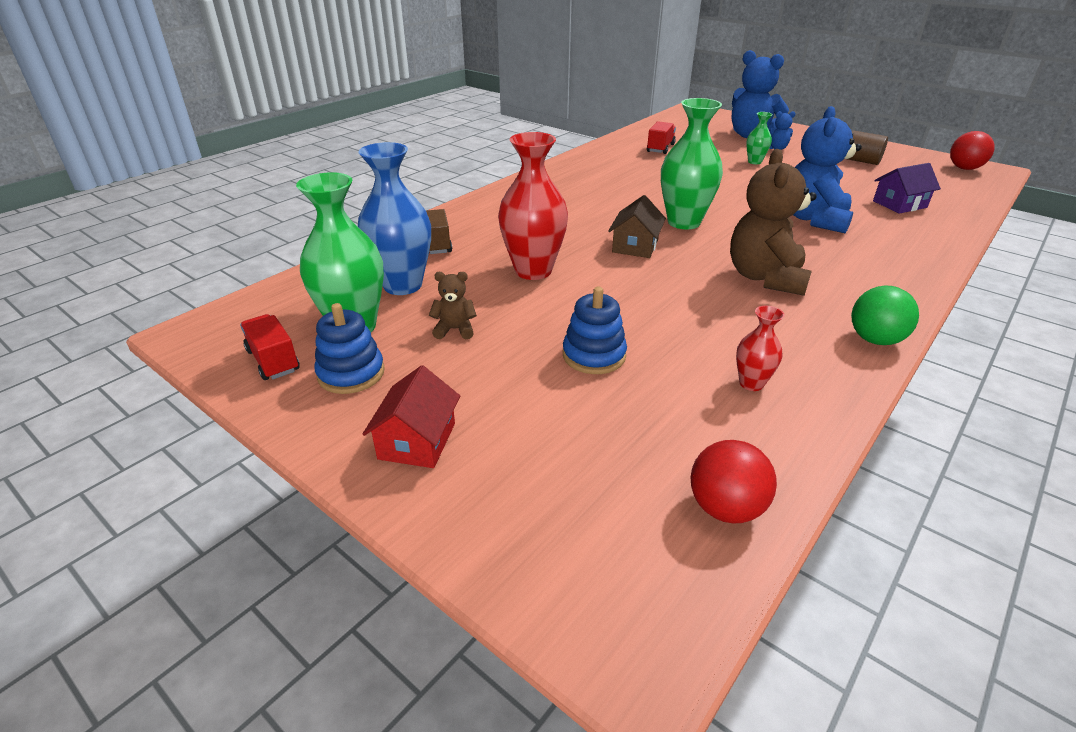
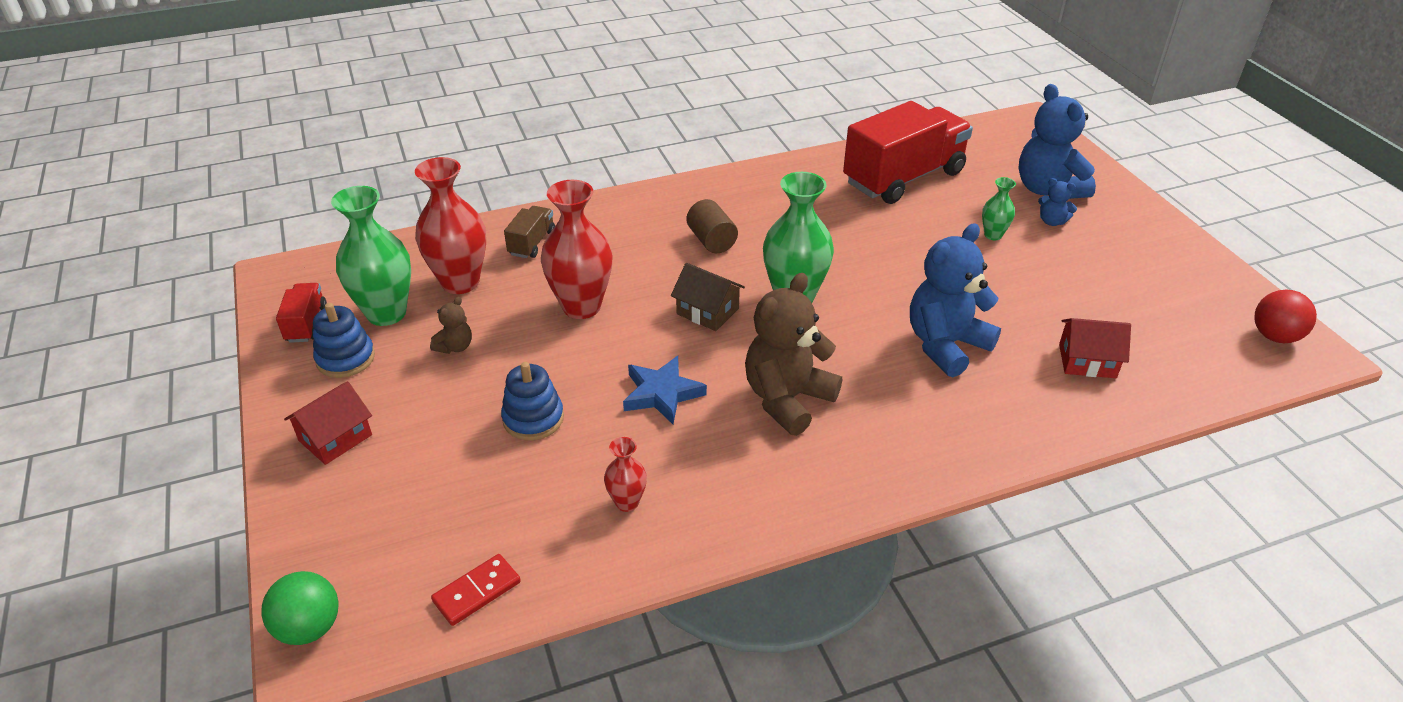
camera: 30 degrees right, 5 degrees up
(402, 285) = (460, 282): blue vase -> red vase
(455, 329) = (455, 347): brown teddy bear -> brown teddy bear turned 90 degrees clockwise
(635, 246) = (707, 311): brown house -> brown house turned 75 degrees clockwise
(660, 148) = (903, 178): red truck -> red truck, size x2.26
(673, 304) = (662, 393): none -> blue star
(725, 508) = (477, 591): red ball -> red domino
(860, 161) = (1139, 277): brown cylinder -> brown cylinder (711, 241)
(875, 340) = (798, 511): green ball -> green ball (309, 627)
(899, 204) = (1087, 361): purple house -> red house

